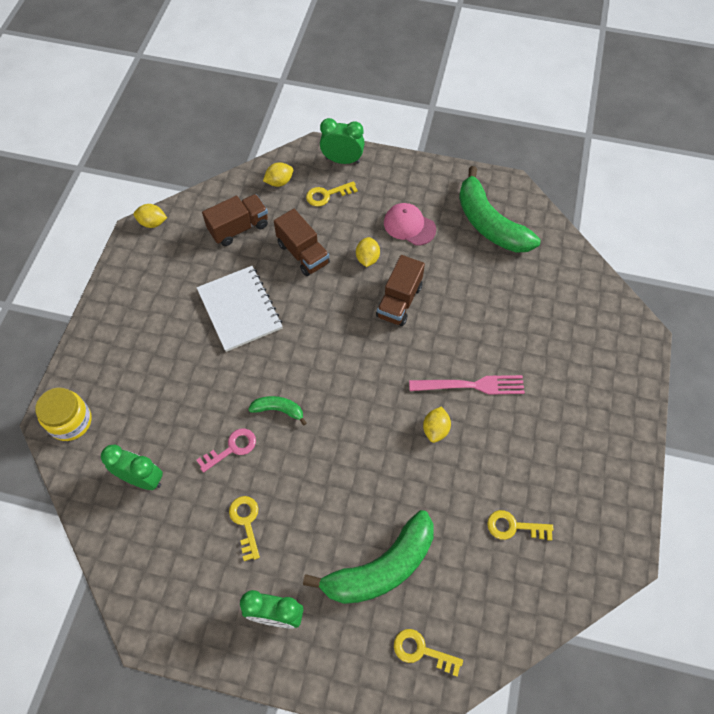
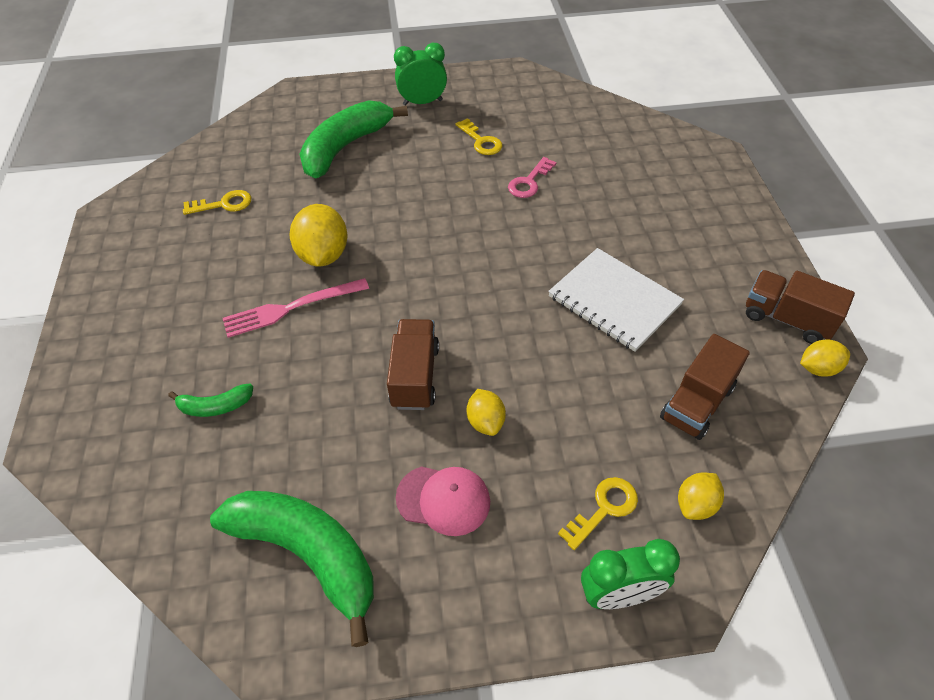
camera: 160 degrees right, 10 degrees down
(70, 421) = (698, 157): yellow jar -> none
(142, 479) = (595, 141): green clock -> none
(278, 410) = (502, 222): green banana -> green banana (215, 406)
(303, 253) = (581, 397): brown truck -> brown truck (787, 319)
(421, 651) = (294, 115): yellow key -> none
(435, 429) = (323, 255): yellow lemon -> yellow lemon, size x1.74

